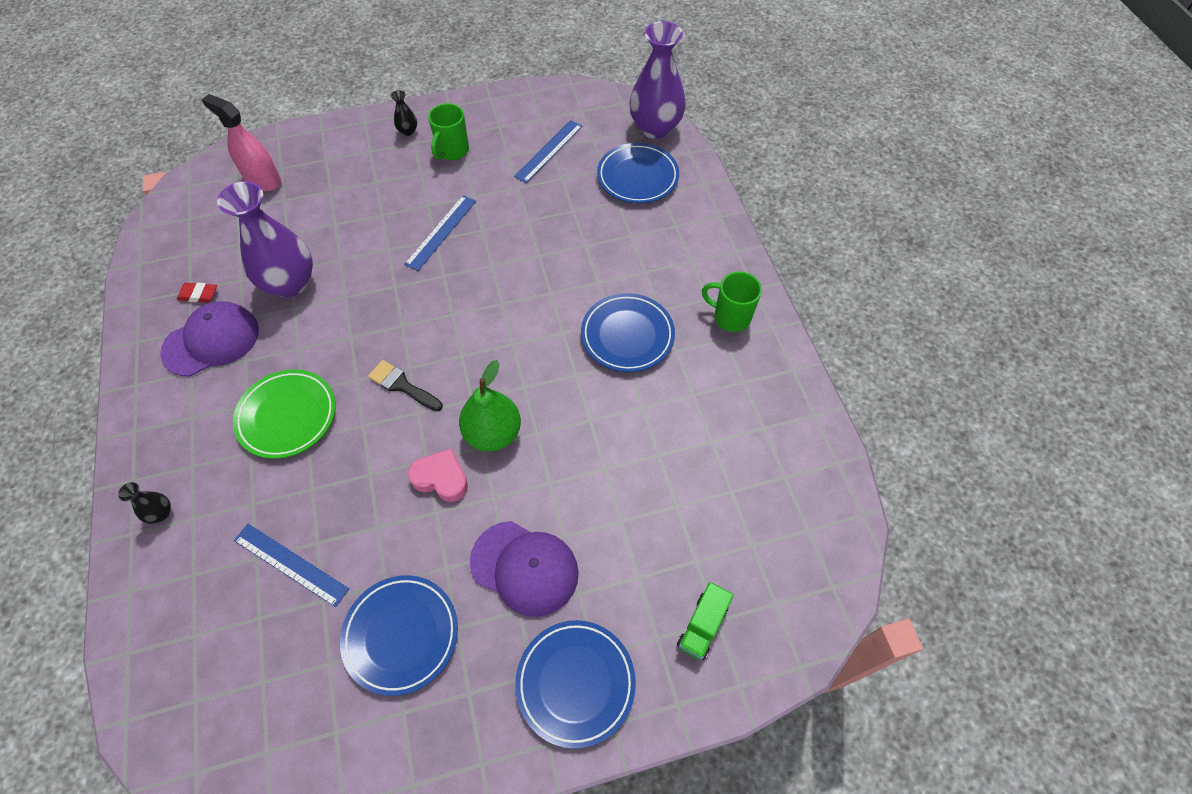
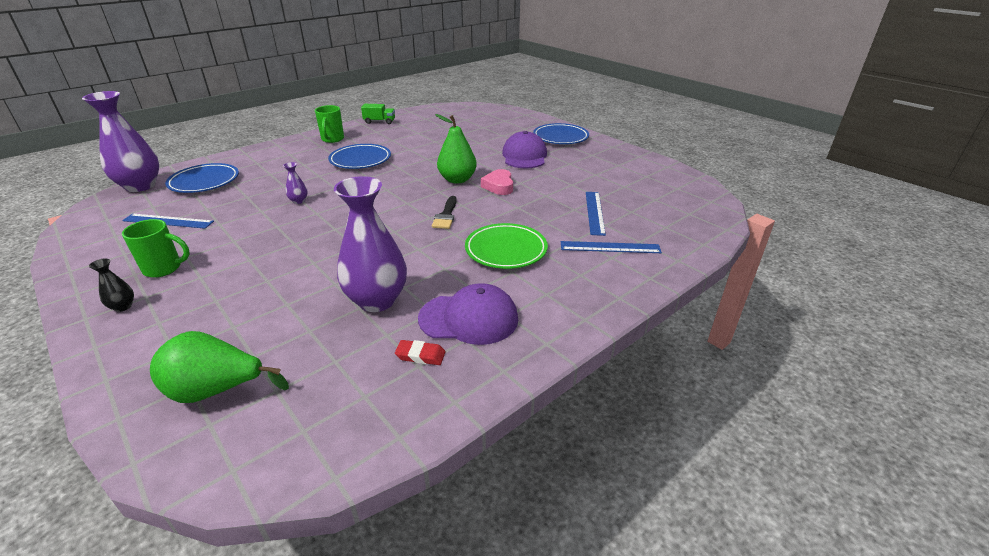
camera: 115 degrees left, 25 degrees down
(161, 513) = (624, 271): black vase -> none
(198, 294) = (420, 355): red eraser -> red eraser turned 60 degrees counterclockwise
(211, 341) = (469, 318): purple cap -> purple cap turned 150 degrees clockwise
(263, 180) = (217, 390): pink spray bottle -> green pear
(401, 635) = (589, 174): blue plate -> none
(441, 232) = (284, 243): blue ruler -> blue ruler (610, 247)
(532, 253) = (298, 201): none -> purple vase
(702, 626) = (510, 122): green truck -> green truck (379, 122)

